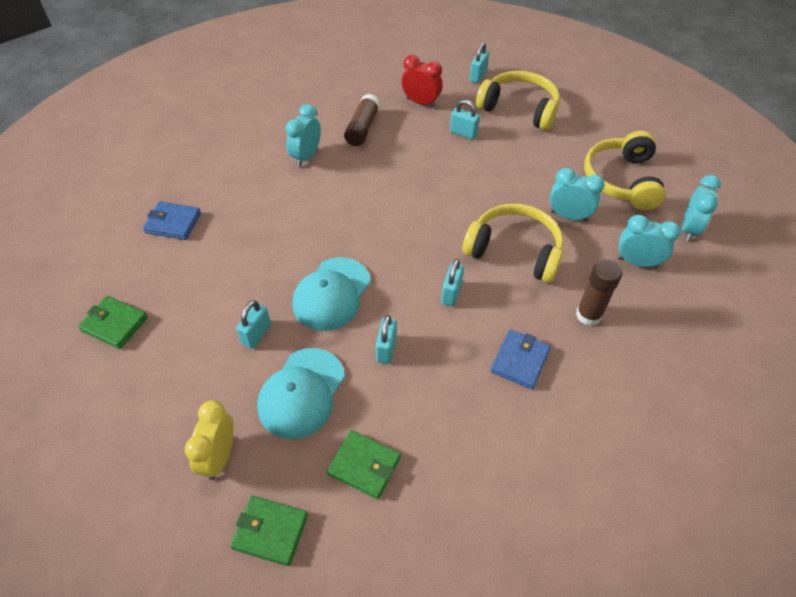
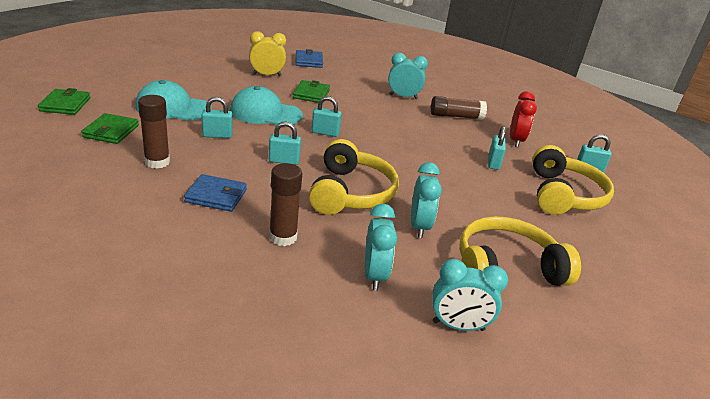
camera: 70 degrees right, 20 degrees down
(114, 324) = (219, 53): green wallet -> green wallet (311, 94)
(219, 457) = (122, 87): yellow clock -> yellow clock (267, 75)
(256, 334) = (221, 91): turquoise padlock -> turquoise padlock (325, 133)
(447, 413) = (157, 162): none -> brown glue stick

